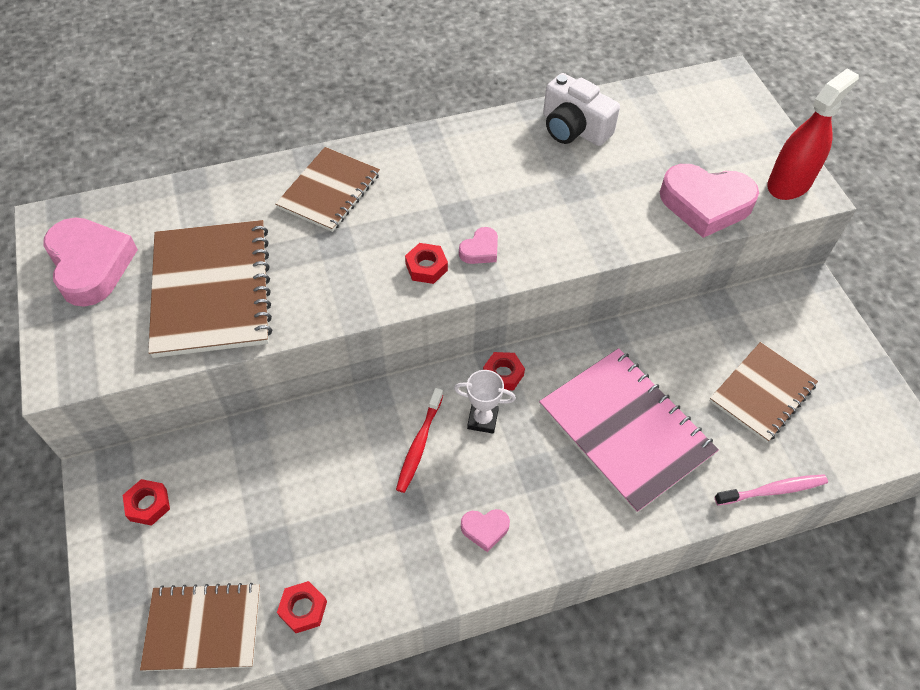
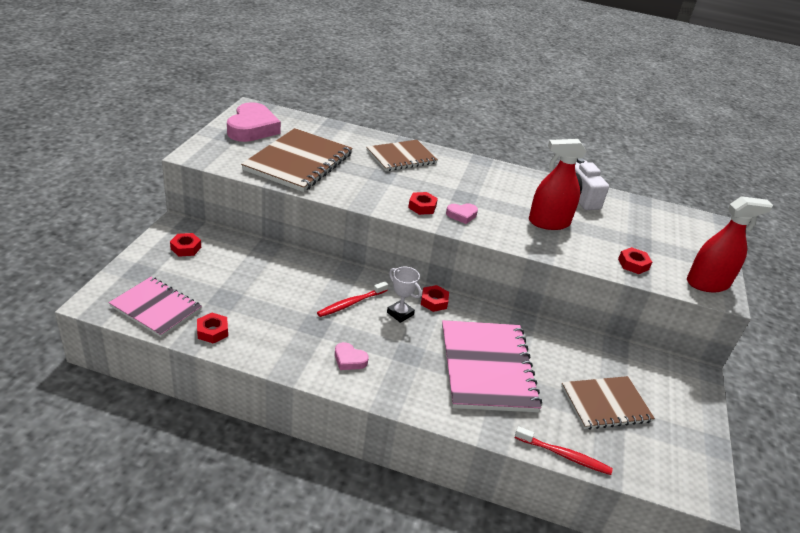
camera: 30 degrees right, 20 degrees down
(203, 628) = (156, 308): brown notebook -> pink notebook
(578, 195) = (549, 222): none -> red spray bottle
(705, 204) = (633, 264): pink heart -> red nut
(773, 490) = (564, 455): pink toothbrush -> red toothbrush

